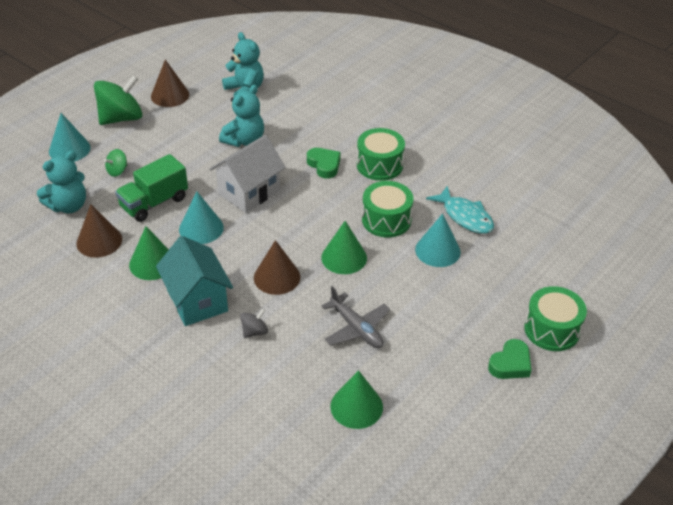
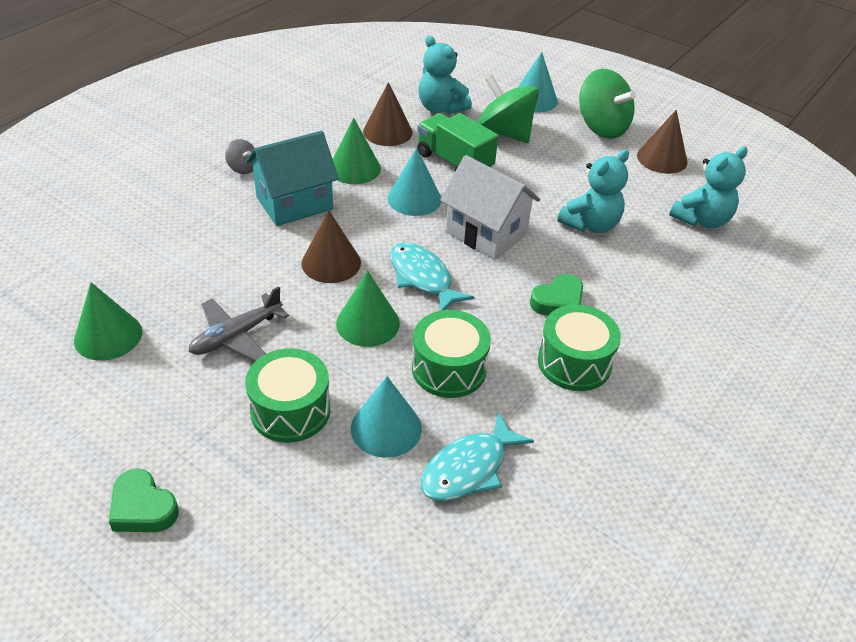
camera: 85 degrees right, 0 degrees up
(117, 171) = (505, 133): green spinning top -> green spinning top, size x2.15
(244, 140) = (590, 224): turquoise teddy bear -> turquoise teddy bear turned 75 degrees counterclockwise
(254, 331) = (242, 248): grey spinning top -> grey spinning top (243, 168)
(297, 228) = (422, 278): none -> turquoise fish
(552, 329) = (204, 574): green drum -> green drum (290, 410)

